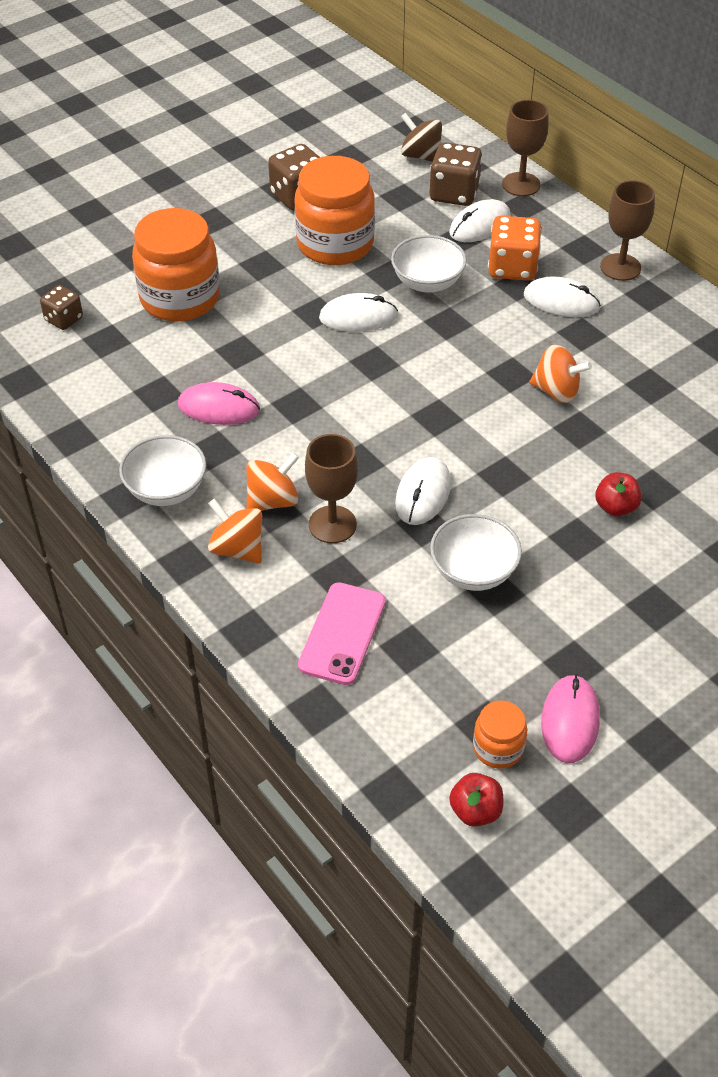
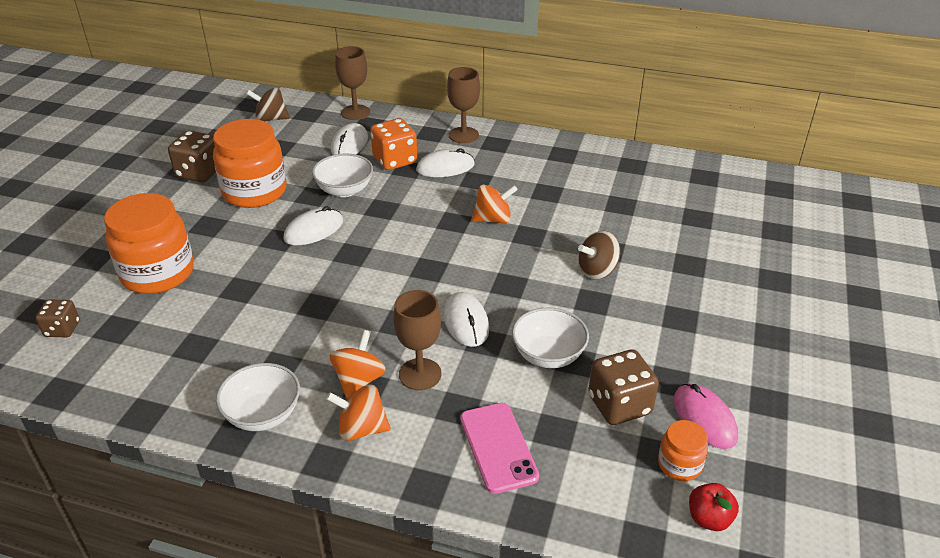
camera: 35 degrees left, 10 degrees down
(219, 408) = (257, 335): pink mouse -> none
(454, 193) = (314, 132): brown dice -> brown dice (619, 405)
(615, 507) = (597, 271): red apple -> brown spinning top

